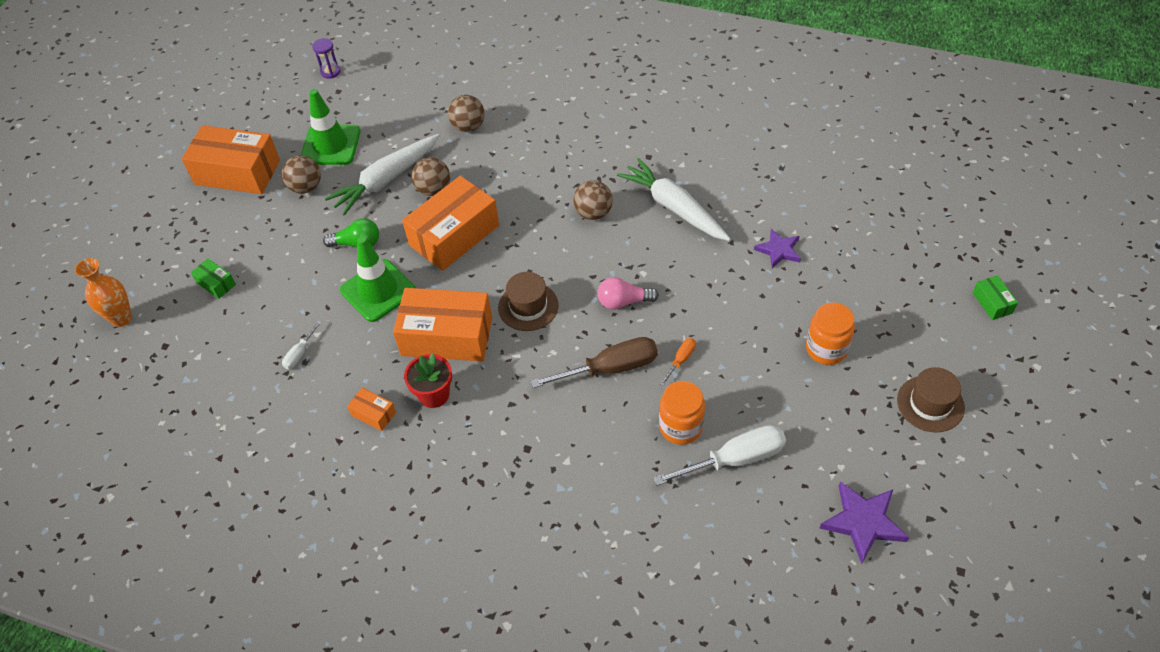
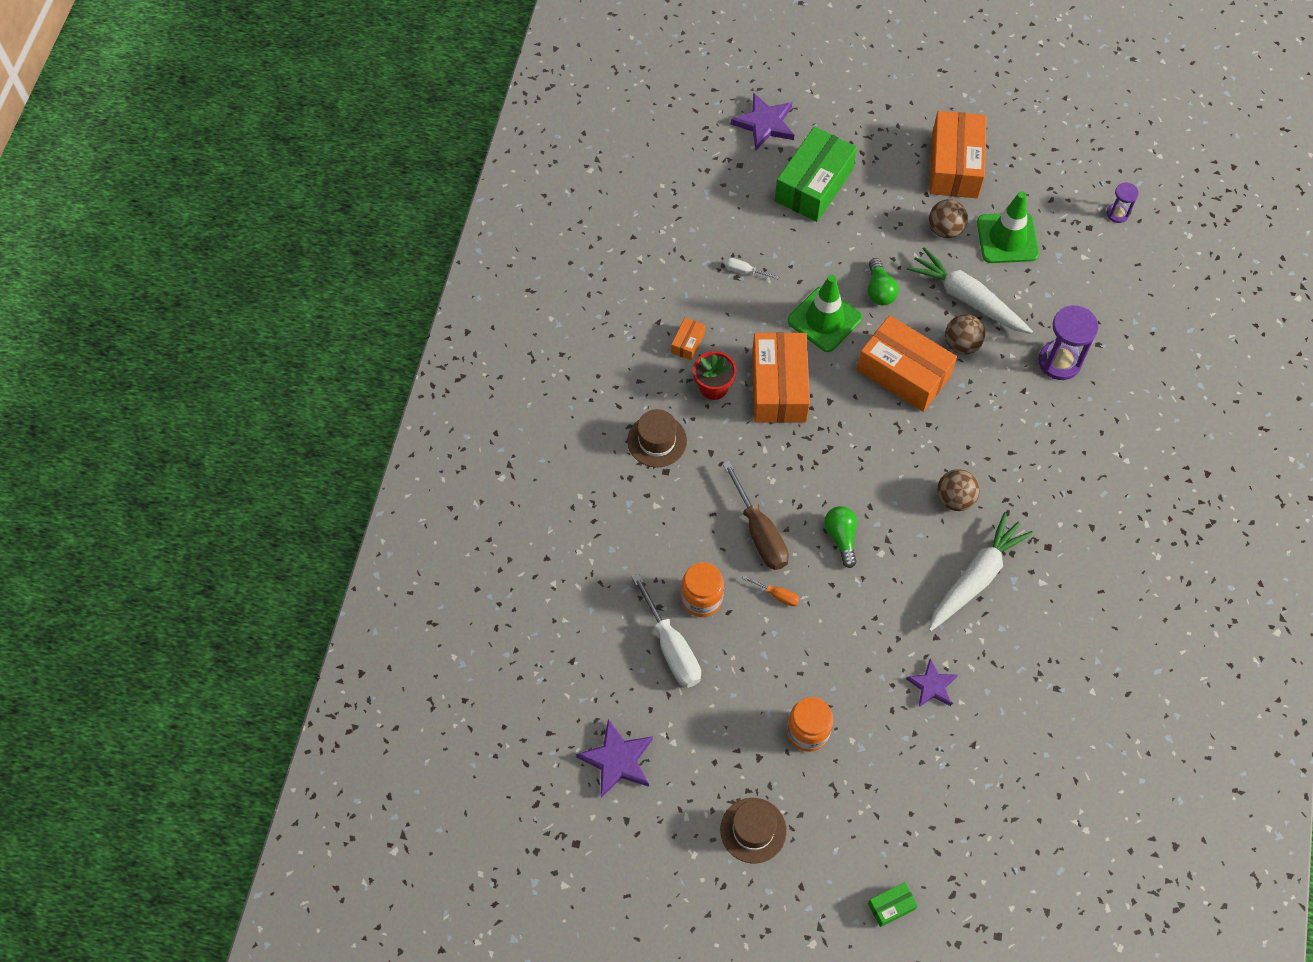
camera: 80 degrees right, 10 degrees up
(122, 318) = (764, 124): orange vase -> purple star
(216, 283) = (813, 185): green box -> green box, size x2.30
(468, 126) = (1059, 362): brown ball -> purple hourglass
(528, 306) = (823, 452): brown hat -> brown hat (657, 440)
(623, 302) = (841, 538): pink light bulb -> green light bulb

